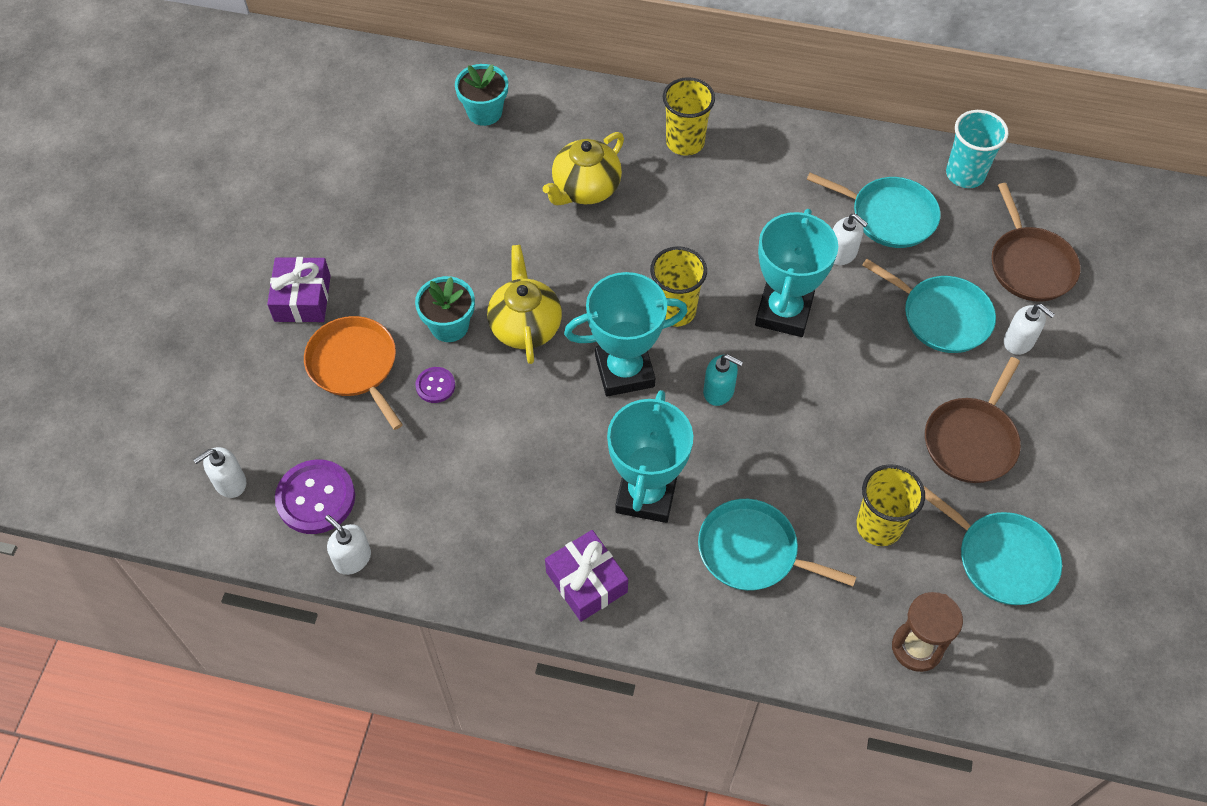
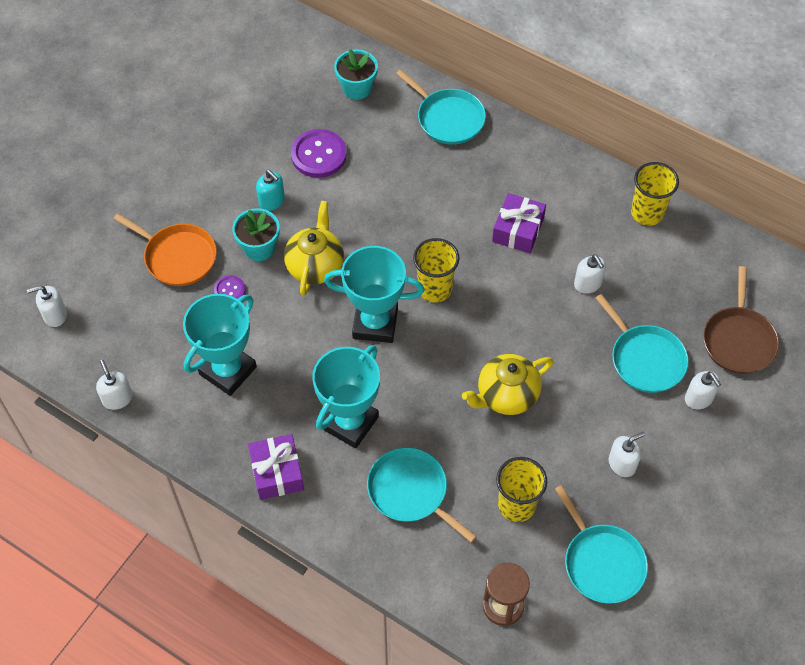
camera: 20 degrees right, 0 degrees up
(302, 298) = (161, 194): purple gift -> purple gift (518, 230)
(316, 498) = (110, 346): purple button -> purple button (318, 155)
(354, 366) = (177, 257): orange pan -> orange pan turned 135 degrees clockwise
(585, 189) = (408, 172): yellow teapot -> yellow teapot (506, 395)
(685, 142) = (503, 157): yellow cup -> yellow cup (647, 213)
(719, 391) = (440, 362): turquoise soap dispenser -> turquoise soap dispenser (272, 201)
(783, 312) = (519, 316): turquoise trophy -> turquoise trophy (228, 370)
(889, 216) = (640, 265): turquoise pan -> turquoise pan (448, 118)
(965, 174) = (720, 250): turquoise cup -> none
(971, 440) = (622, 464): brown pan -> white soap dispenser

